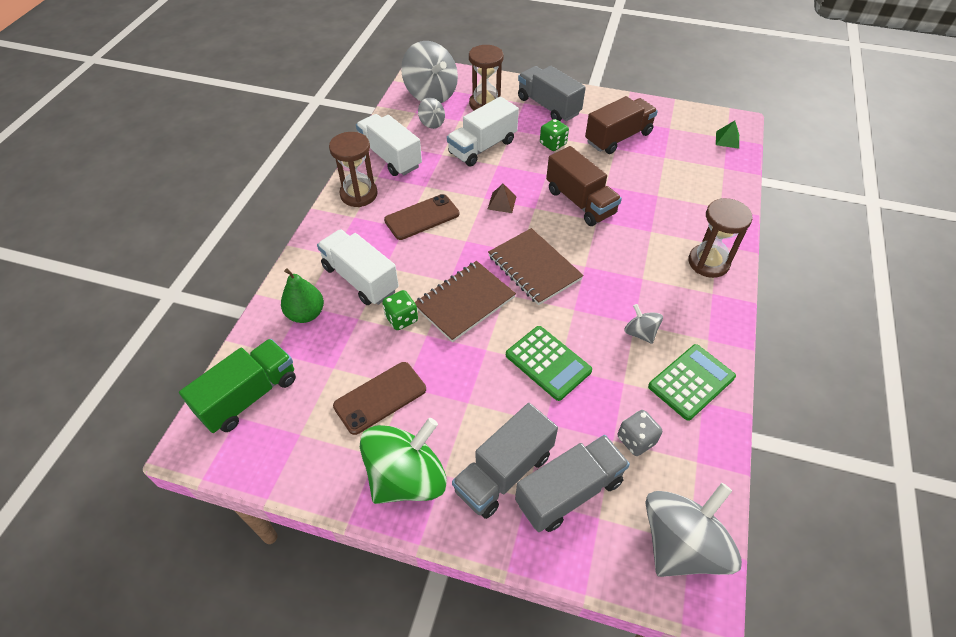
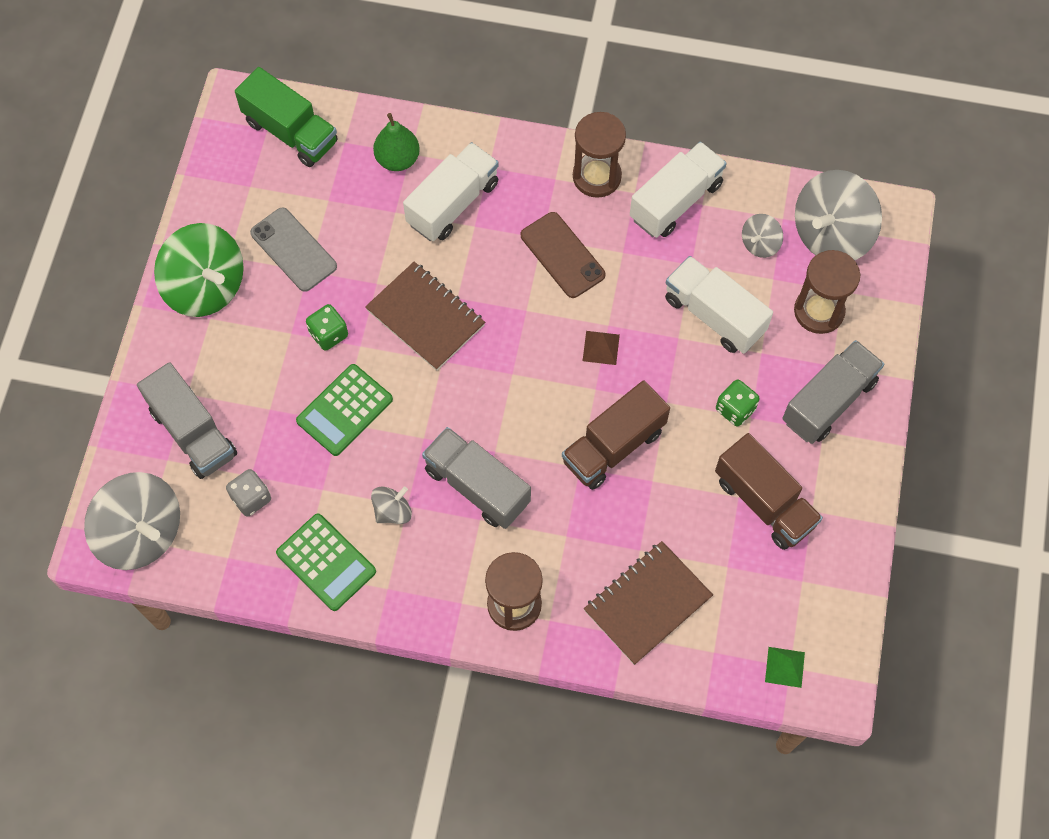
camera: 85 degrees right, 15 degrees up
(380, 398) = (293, 250): brown phone -> grey phone
(401, 319) = (397, 255): green dice -> green dice (328, 334)
(503, 472) = (212, 372): grey truck -> grey truck (477, 486)
(534, 268) = (486, 391): brown notebook -> brown notebook (647, 604)

